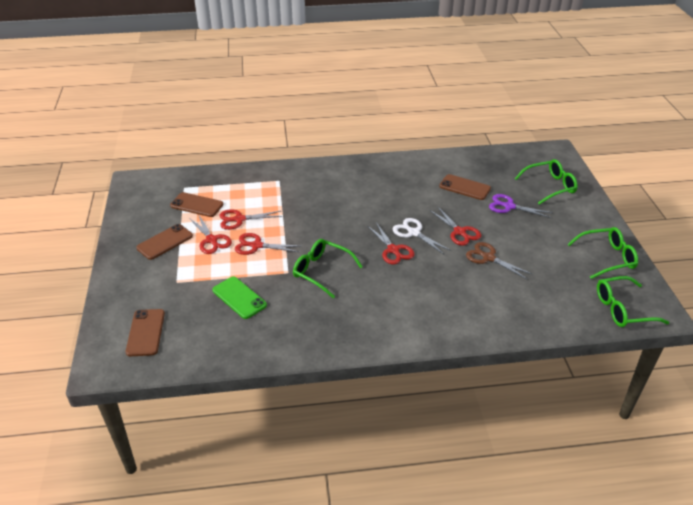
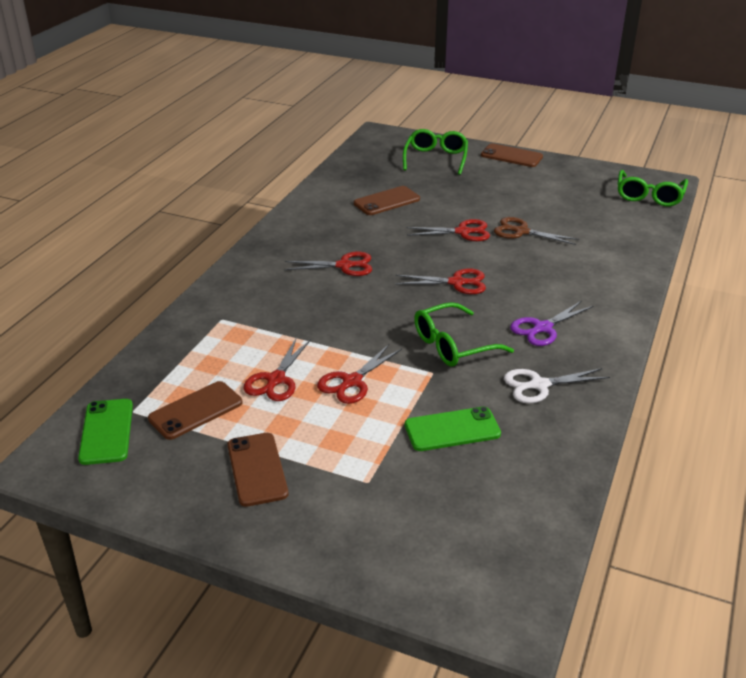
camera: 60 degrees left, 5 degrees down
(145, 332) = (462, 546): brown phone -> brown phone (511, 156)
(164, 187) = (106, 431): none -> green phone
(211, 240) = (299, 419): red scissors -> red scissors (344, 265)
(414, 233) = (437, 259): white scissors -> white scissors (539, 385)
(488, 258) = (521, 231): brown scissors -> brown scissors turned 45 degrees clockwise
(509, 206) = (446, 190): purple scissors -> purple scissors (542, 328)
(607, 258) = (572, 175): green glasses -> none

